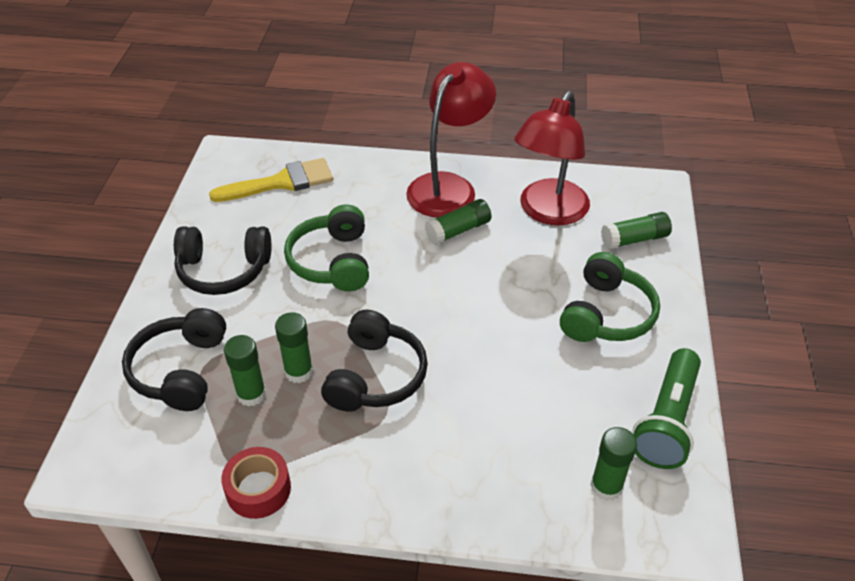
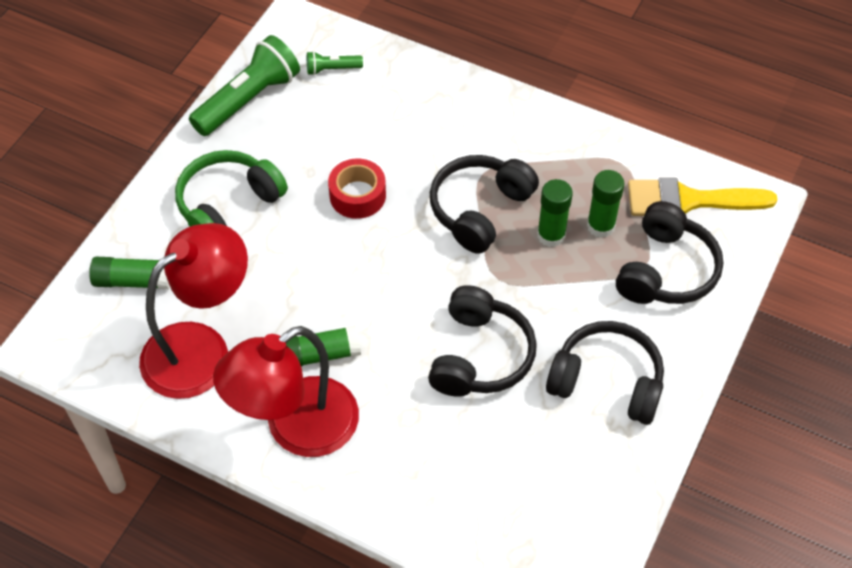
camera: 160 degrees left, 10 degrees up
(258, 489) = (609, 144): red tape -> red tape (357, 195)
(281, 182) = (508, 508): yellow brush -> yellow brush (688, 200)
(332, 261) = (480, 355): green headphones -> black headphones
(606, 486) = (332, 69): green glue stick -> green flashlight

